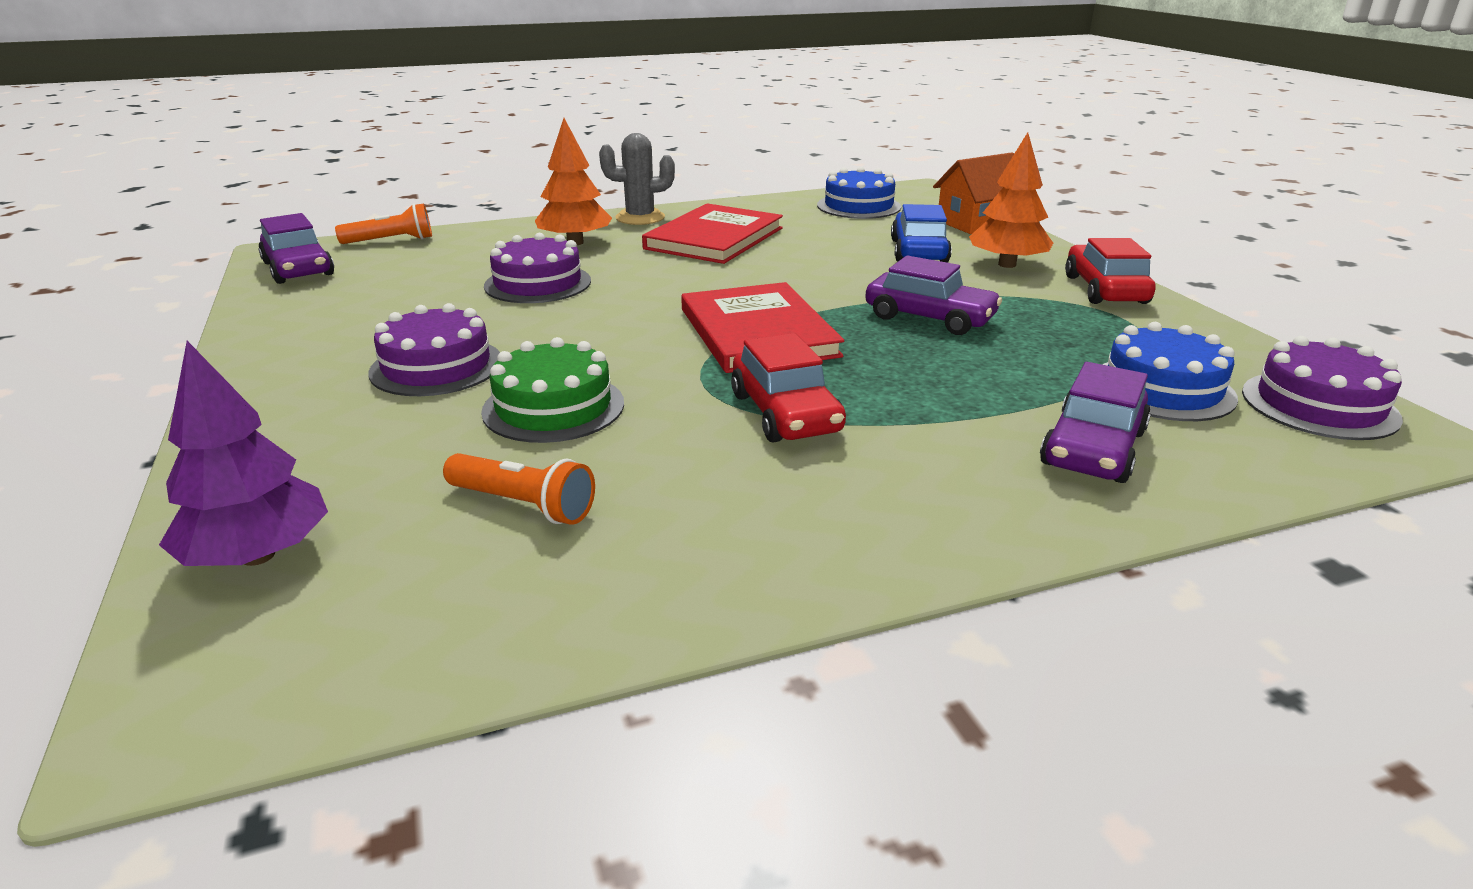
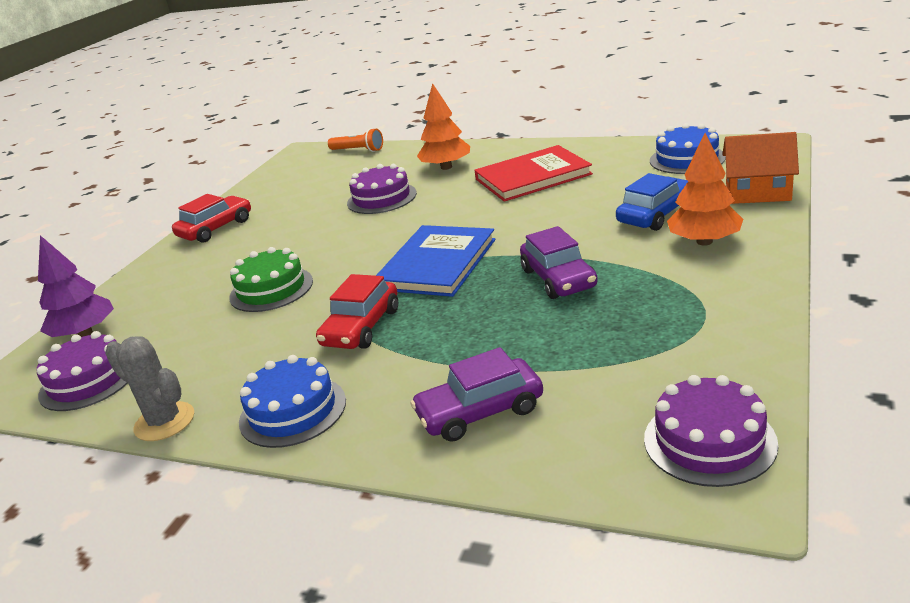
camera: 45 degrees right, 0 degrees up
(298, 269) = (294, 165): purple car -> none
(436, 366) = (262, 248): purple cake -> purple cake (88, 380)
(523, 505) = (186, 343): orange flashlight -> none
(640, 218) = (515, 150): grey cactus -> grey cactus (164, 422)
(757, 332) = (437, 264): red book -> blue book
(1105, 289) = (742, 285): red car -> red car (216, 228)
(1162, 388) = (613, 385): blue cake -> blue cake (293, 411)

